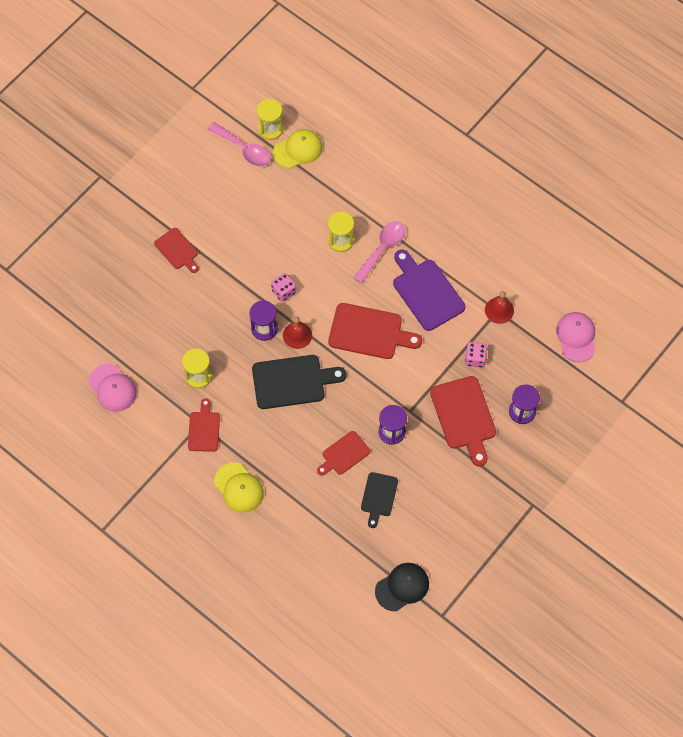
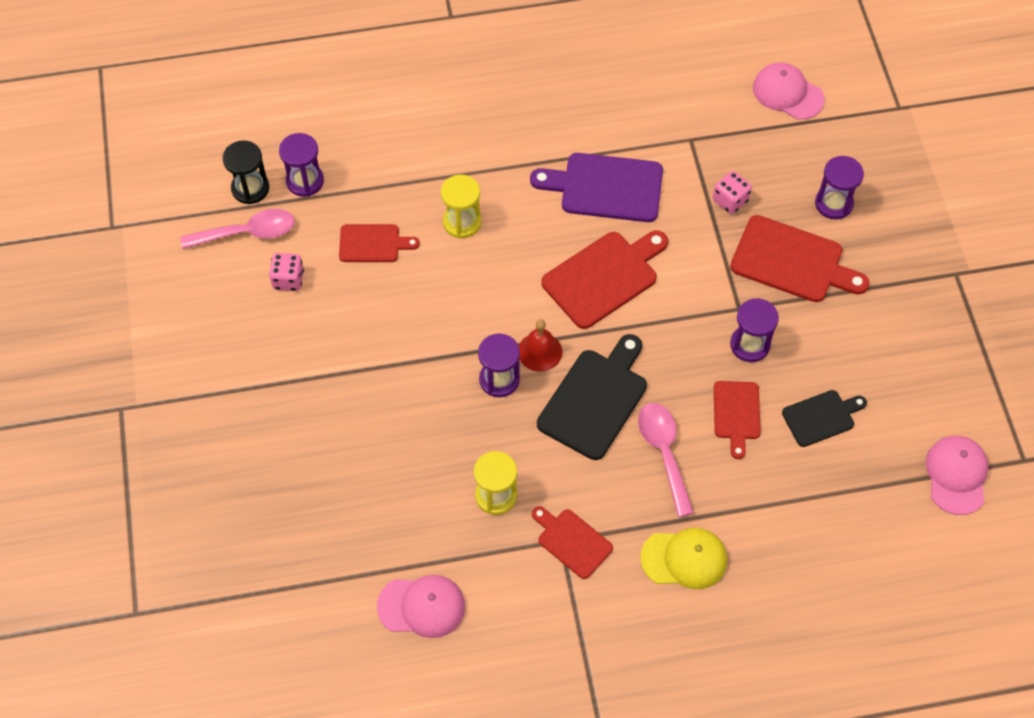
camera: 50 degrees left, 5 degrees down
(177, 250) = (307, 397): red cutting board -> red cutting board (373, 243)
(270, 129) = (250, 188): yellow hourglass -> black hourglass
(284, 291) = (470, 325): pink dice -> pink dice (288, 279)
(298, 150) = (305, 181): yellow cap -> purple hourglass
(378, 497) = (821, 417): black cutting board -> black cutting board turned 75 degrees counterclockwise
(382, 249) = (512, 190): pink spoon -> pink spoon (664, 452)
(402, 587) = (956, 475): black cap -> pink cap
(499, 310) = (691, 137): red bell -> none

